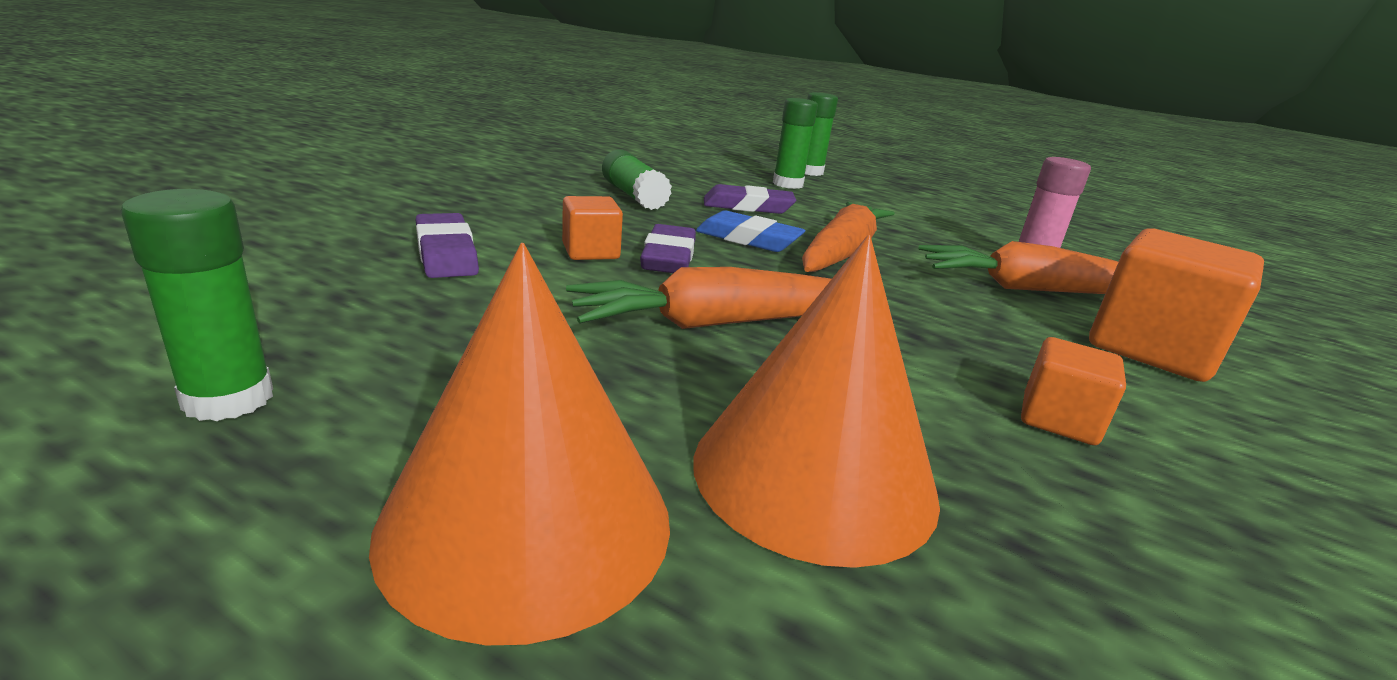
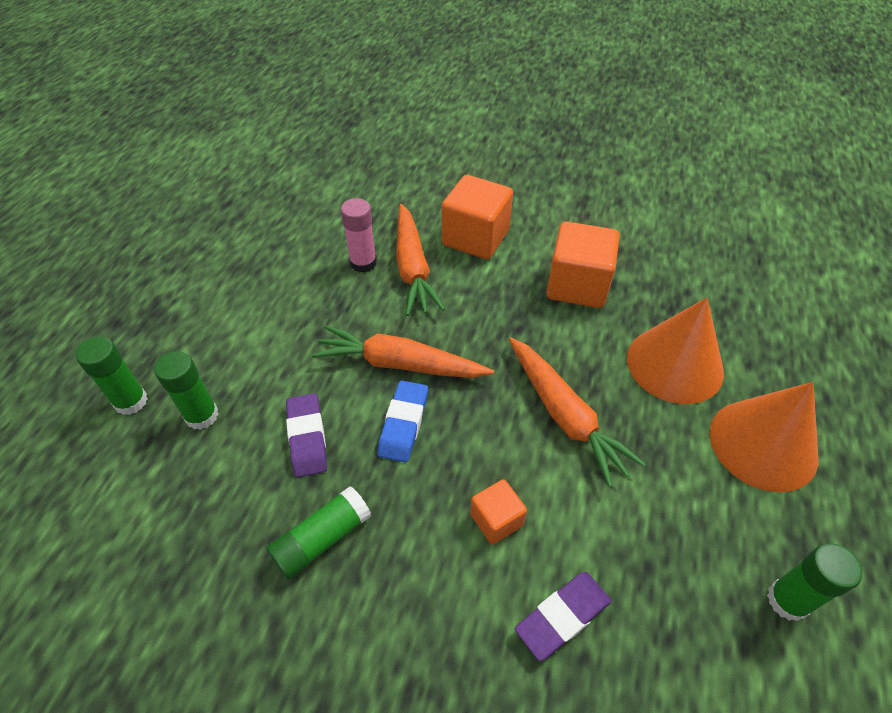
camera: 100 degrees left, 25 degrees up
(668, 257) = (477, 466): purple eraser -> none
(1058, 420) = (577, 285): orange cube -> orange cube, size x1.87

